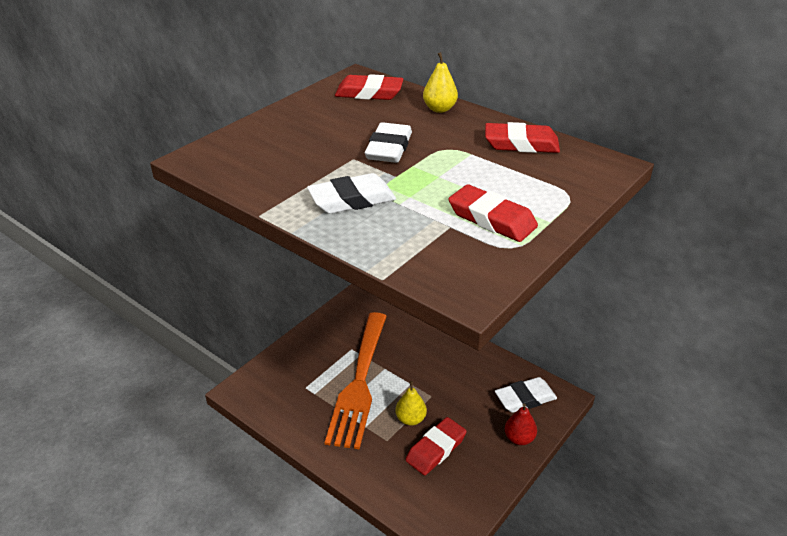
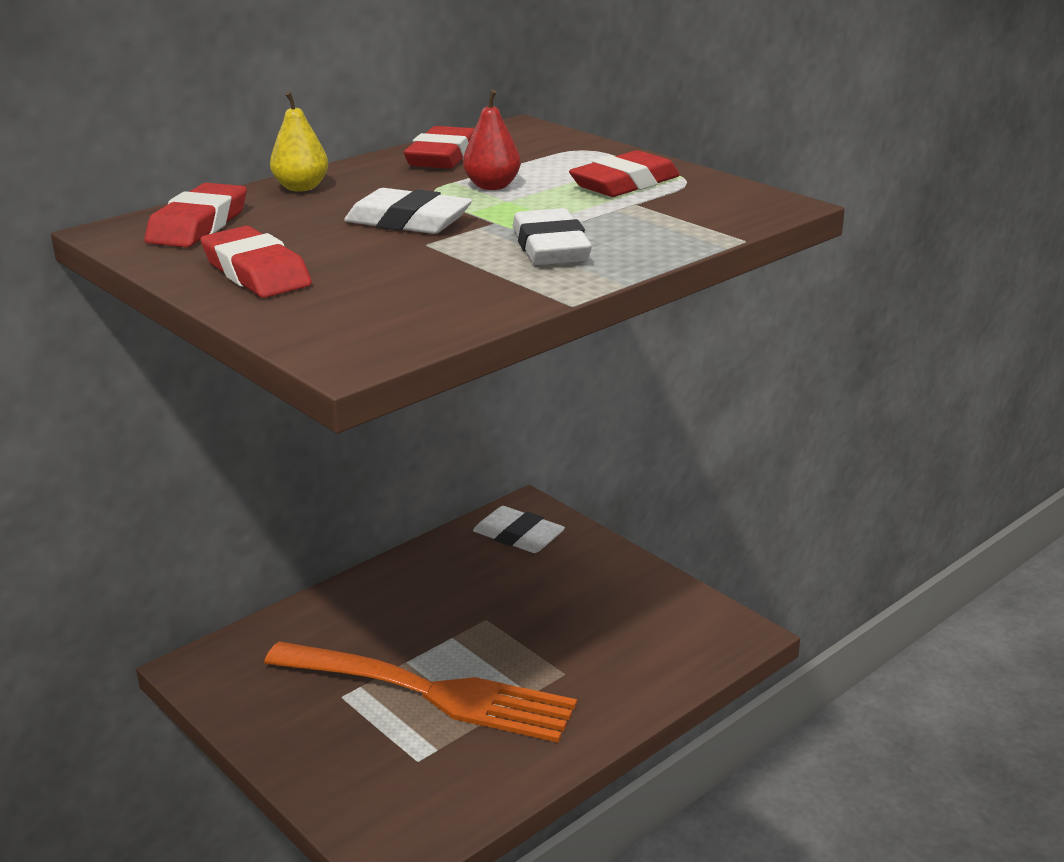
camera: 80 degrees left, 10 degrees down
(410, 419) = (528, 644): yellow pear -> none
(436, 449) = (593, 627): red eraser -> red eraser (256, 272)
(519, 438) = (589, 553): red pear -> red pear (492, 186)
(525, 398) = (518, 536): white eraser -> white eraser turned 45 degrees counterclockwise

